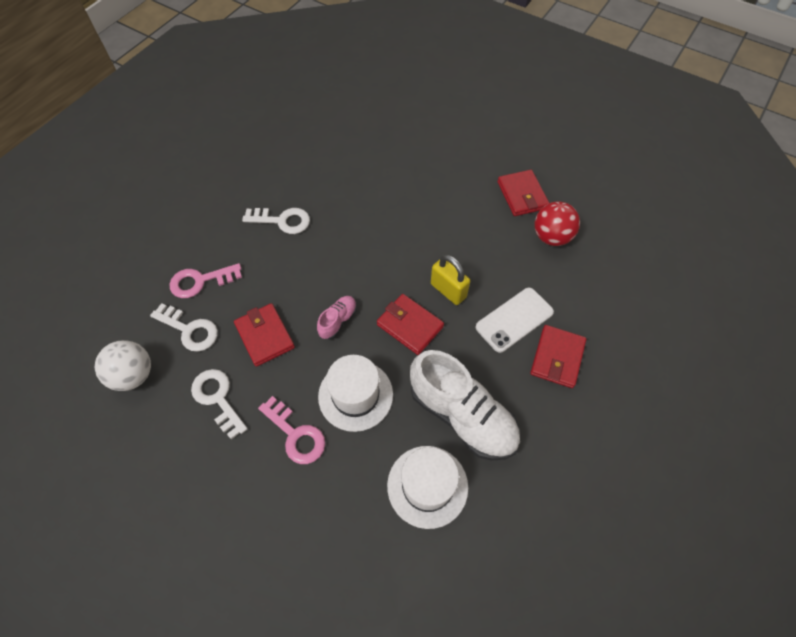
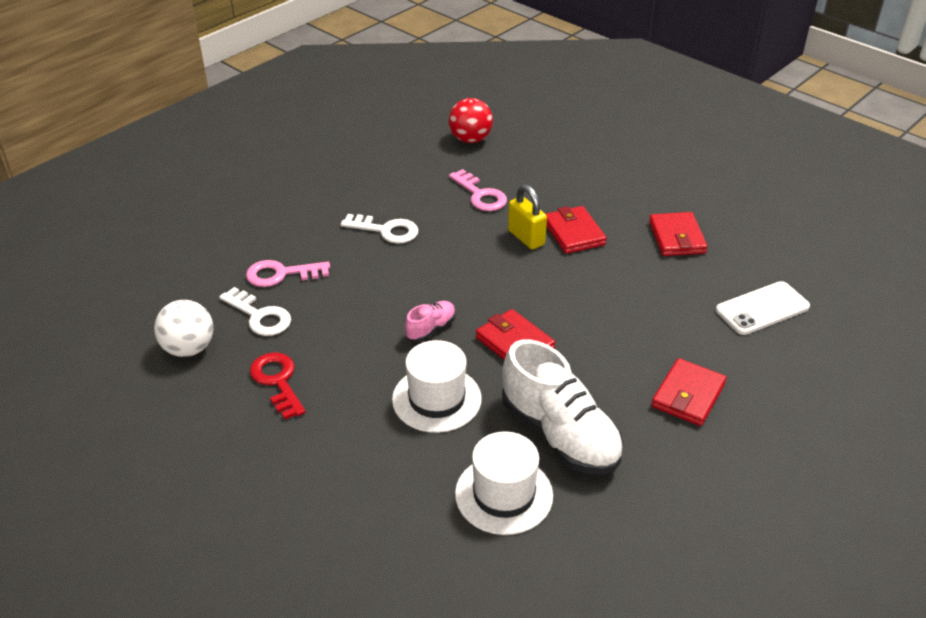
camera: 10 degrees right, 20 degrees down
(217, 398) = (277, 381): white key -> red key
(265, 336) = (343, 332): red wallet -> red wallet (573, 233)
(296, 435) = (359, 426): pink key -> pink key (480, 195)
(448, 290) = (568, 316): yellow padlock -> yellow padlock (526, 238)
(514, 320) = (642, 353): white phone -> white phone (762, 309)
(551, 237) = (705, 280): red ball -> red ball (470, 139)

